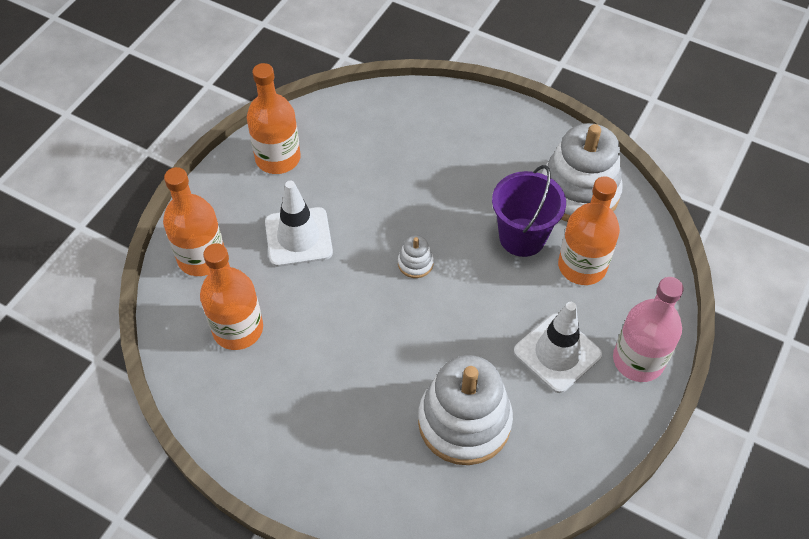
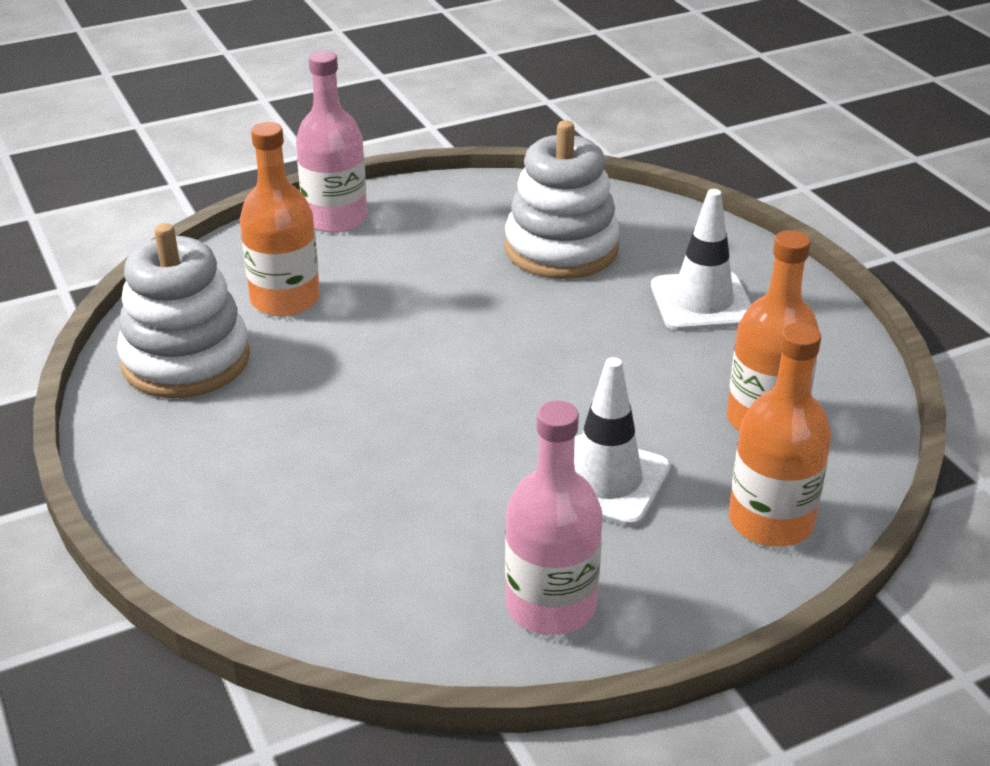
camera: 145 degrees left, 20 degrees down
(278, 158) = (551, 605): orange bottle -> pink bottle
(415, 263) = (474, 384): white stacking toy -> none
(522, 237) = (314, 351): purple bucket -> none
(557, 353) = (407, 253): white traffic cone -> white traffic cone (702, 302)

